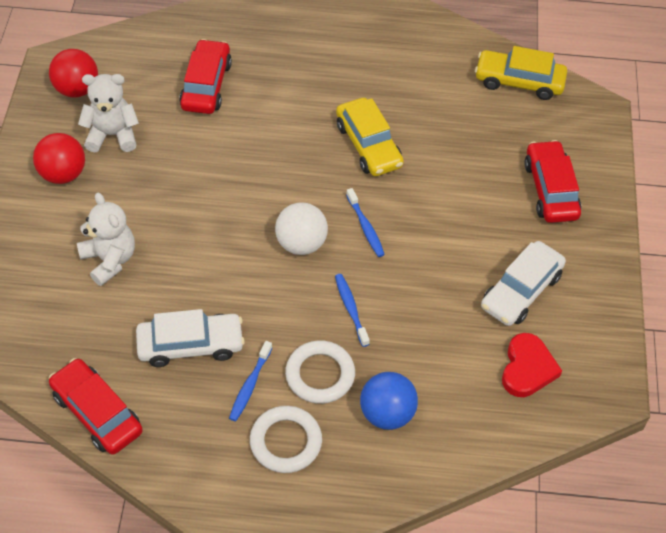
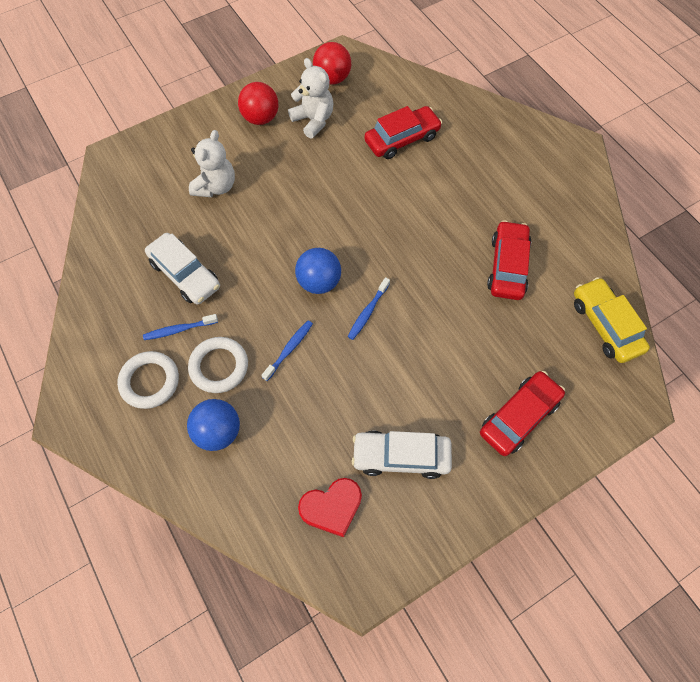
camera: 55 degrees right, 10 degrees up
(97, 412) = (98, 259): red car -> red car (507, 266)
(301, 243) = (319, 282): white ball -> blue ball
(368, 145) = (442, 265): yellow car -> none

